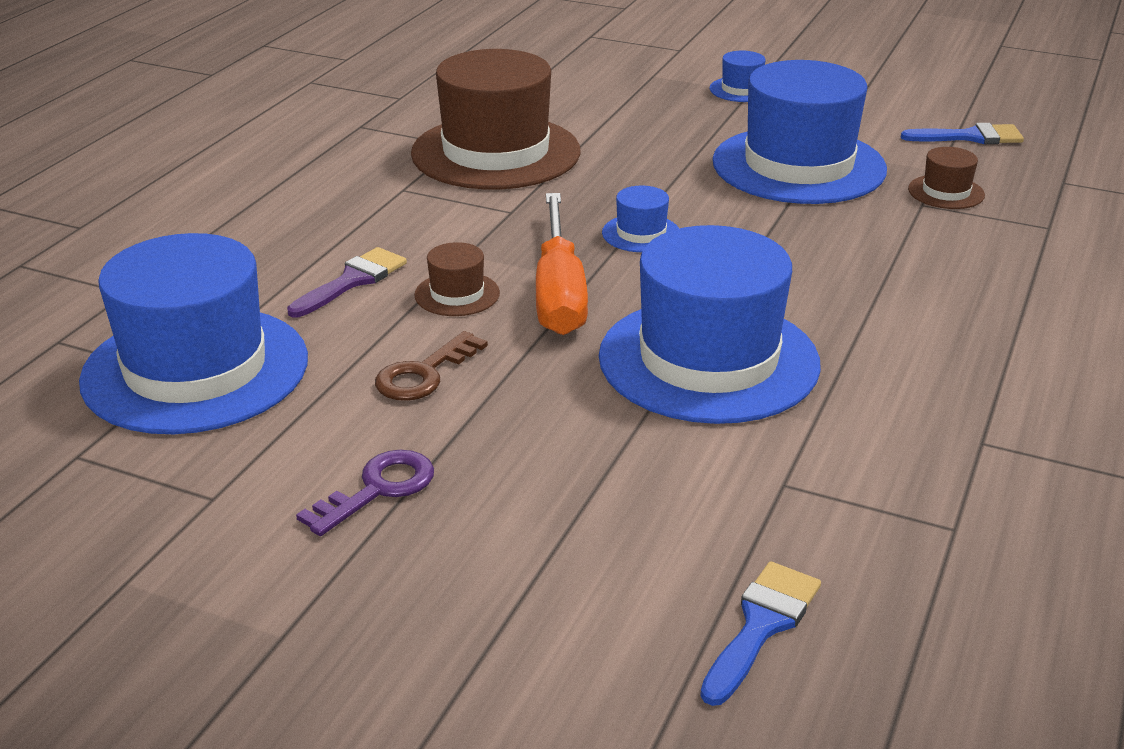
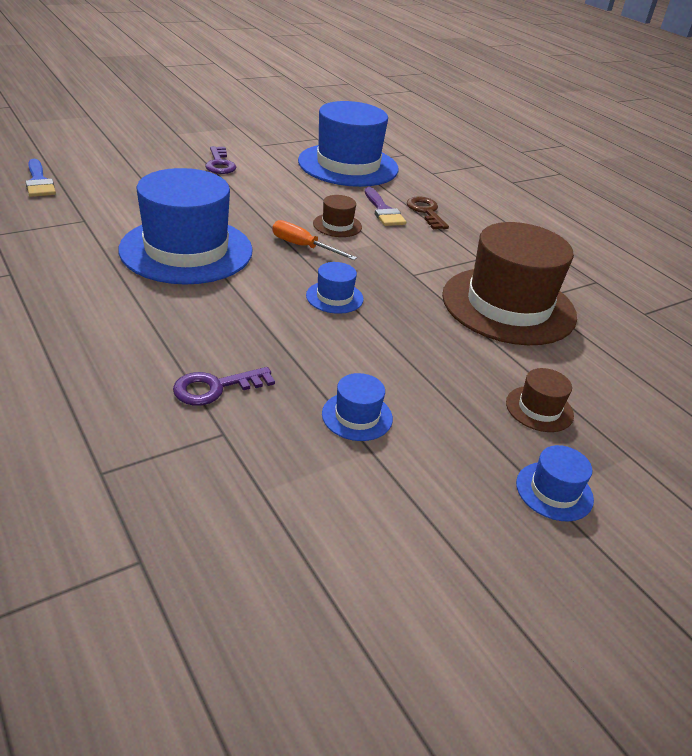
camera: 120 degrees right, 5 degrees up
(424, 374) = (280, 195): brown key -> brown key (426, 212)
(559, 292) = (303, 246): orange screwdriver -> orange screwdriver, size x0.59
(798, 166) = (357, 416): blue hat -> blue hat, size x0.42
(886, 229) = (215, 388): none -> purple key
(946, 192) = (222, 462): brown hat -> brown hat (539, 409)
(970, 137) = (297, 577): blue brush -> none

